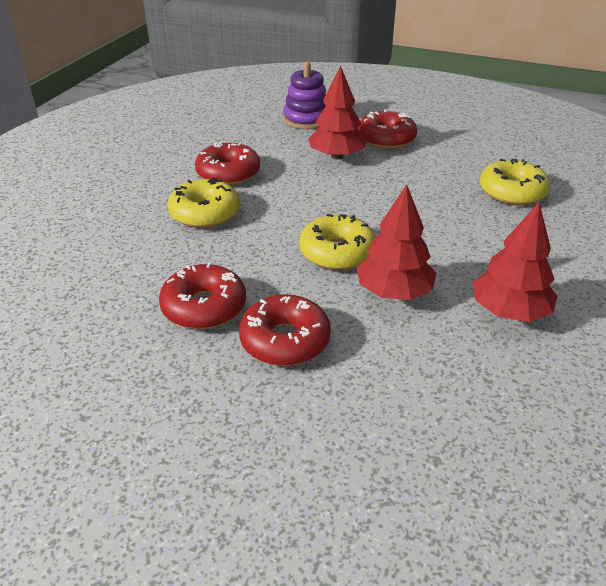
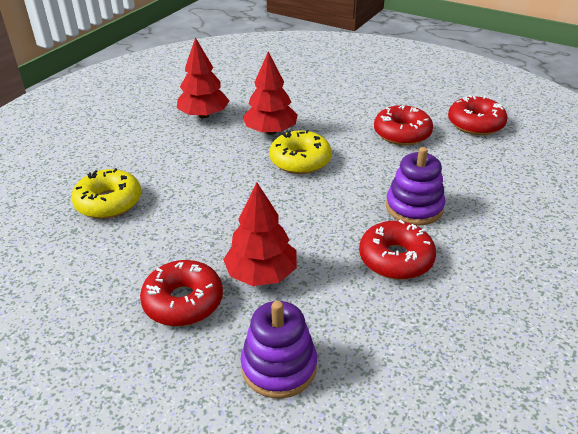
camera: 170 degrees left, 0 degrees up
(205, 213) = (414, 207): yellow donut -> purple stacking toy
(285, 340) = (349, 113): red donut -> red donut (475, 124)

